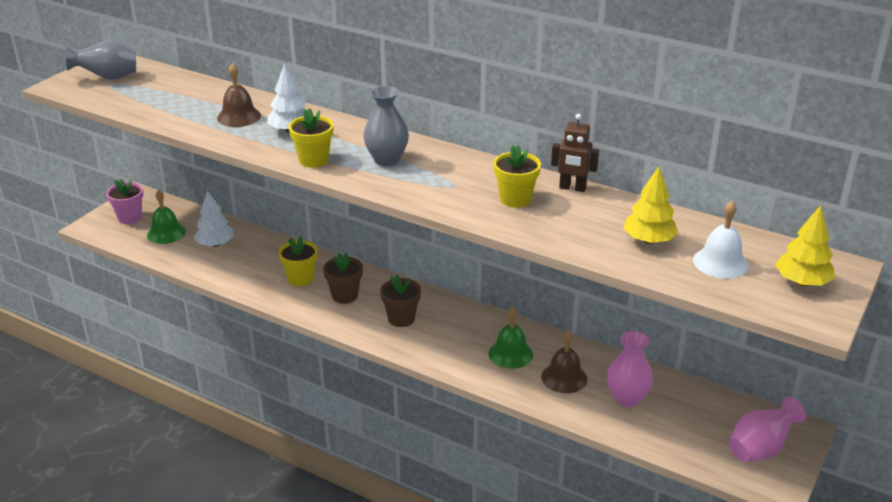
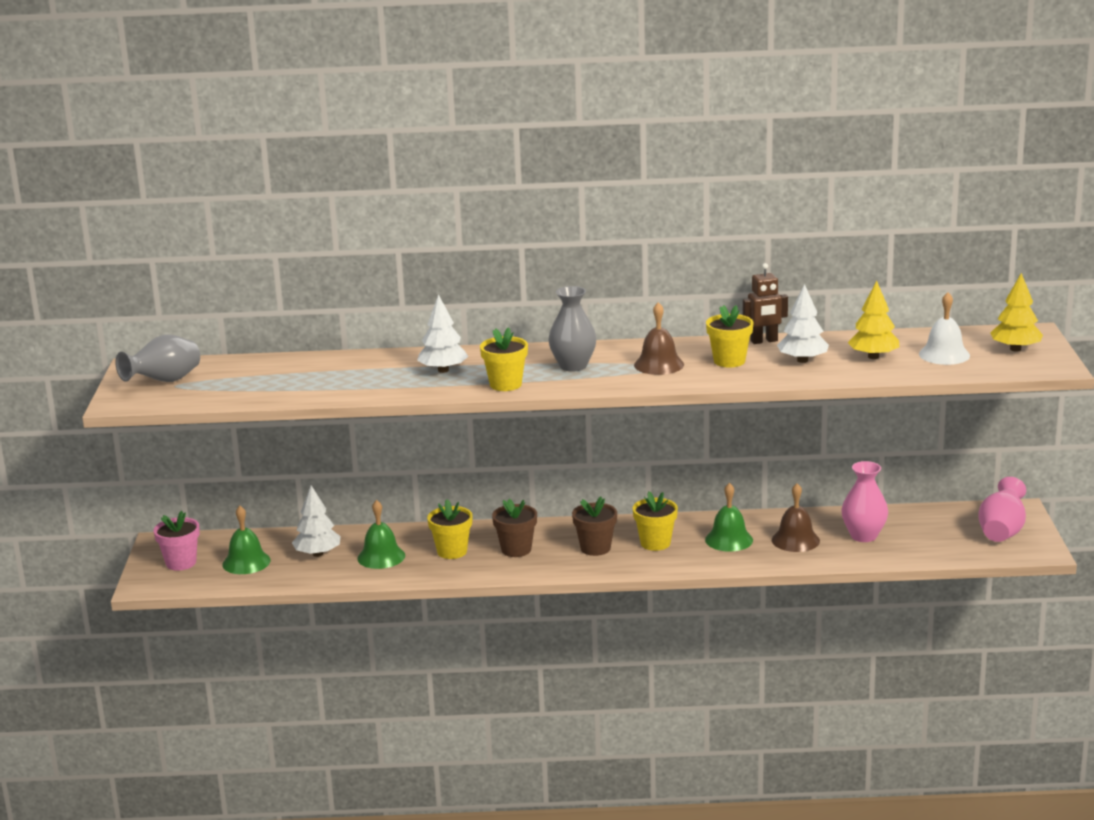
camera: 30 degrees left, 10 degrees down
(239, 116) = (371, 374): brown bell -> brown bell (659, 364)
(250, 263) = (381, 557): none -> green bell
(450, 333) = (655, 543): none -> yellow flower pot
(579, 221) = (802, 360): none -> white tree

